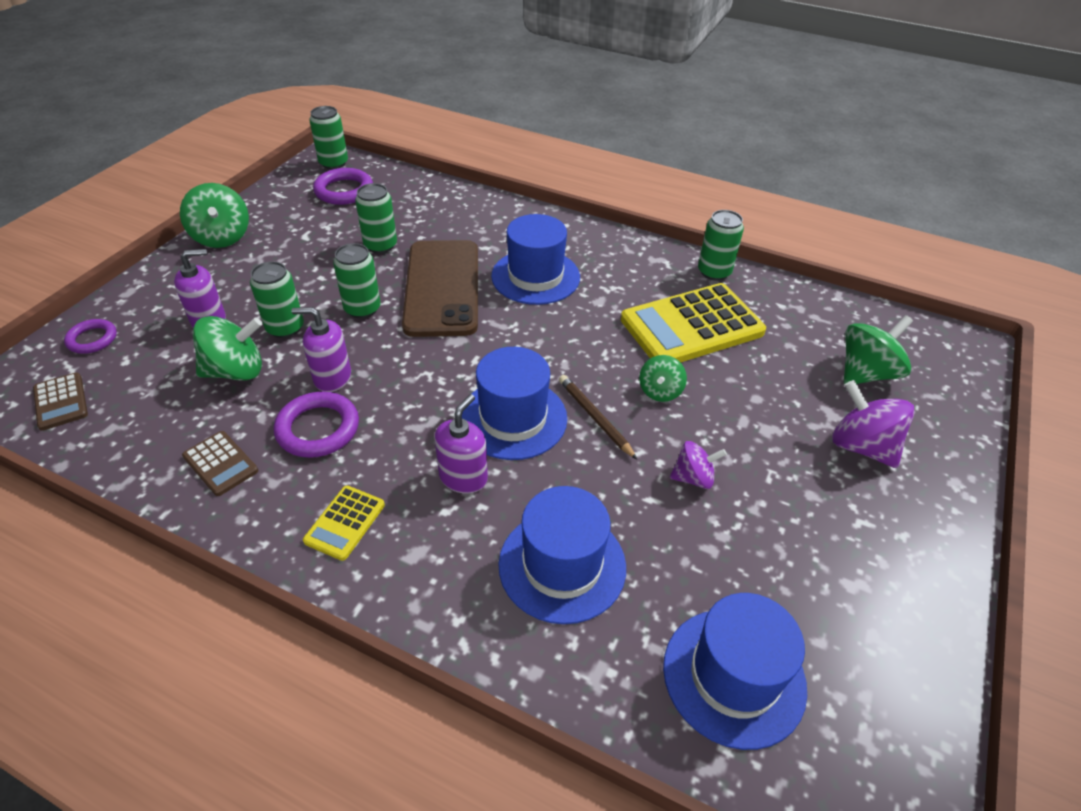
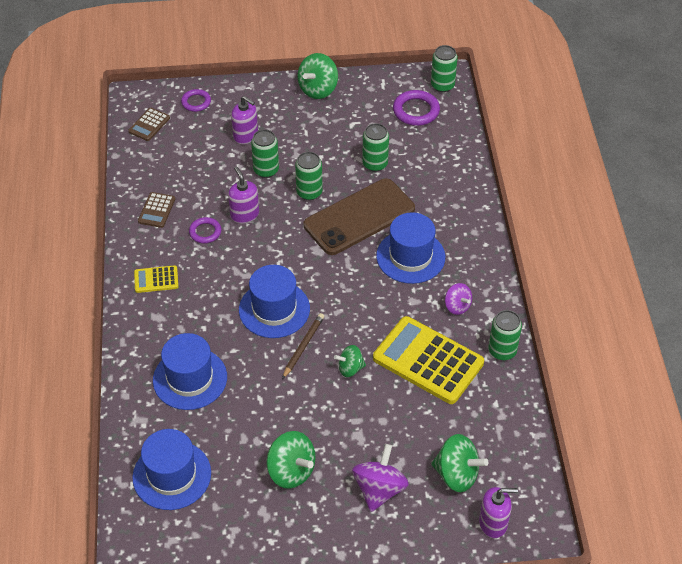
camera: 60 degrees right, 5 degrees up
(236, 371) = (218, 173): green spinning top -> green spinning top (291, 471)
(318, 429) = (205, 232): purple ring -> purple ring, size x0.64
(463, 477) = (217, 310): purple soap dispenser -> purple soap dispenser (493, 523)
(693, 478) = (290, 412): purple spinning top -> purple spinning top (457, 306)

